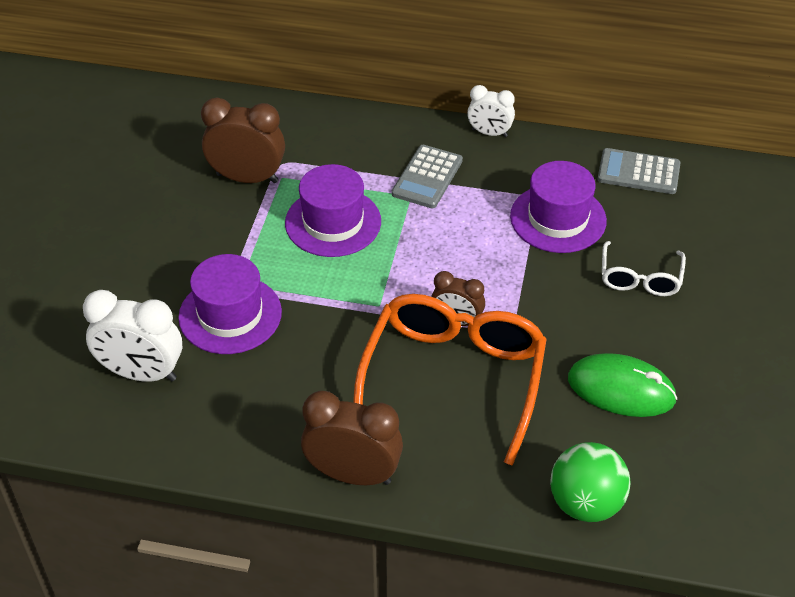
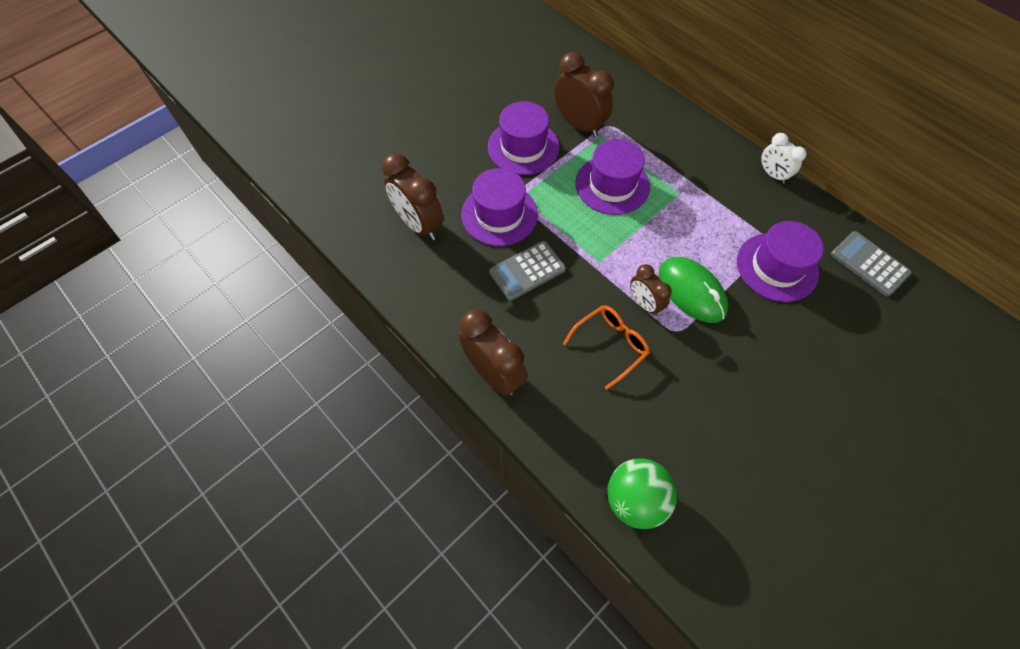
camera: 35 degrees right, 15 degrees up
(142, 373) = (419, 224): white clock -> brown clock
(201, 231) = (523, 147): none -> purple hat
(427, 177) = (702, 185): grey calculator -> grey calculator (527, 271)
(453, 379) = (610, 345): orange glasses -> orange glasses, size x0.51
(621, 389) = (727, 428): green mouse -> green mouse (691, 291)
(640, 278) = (807, 349): white glasses -> none

